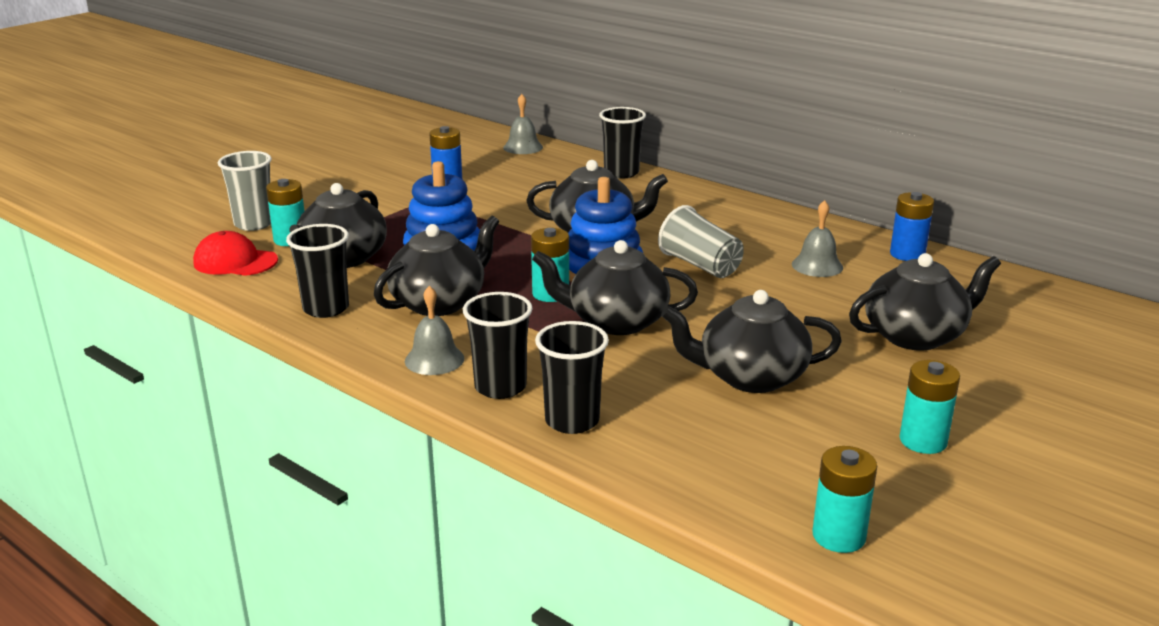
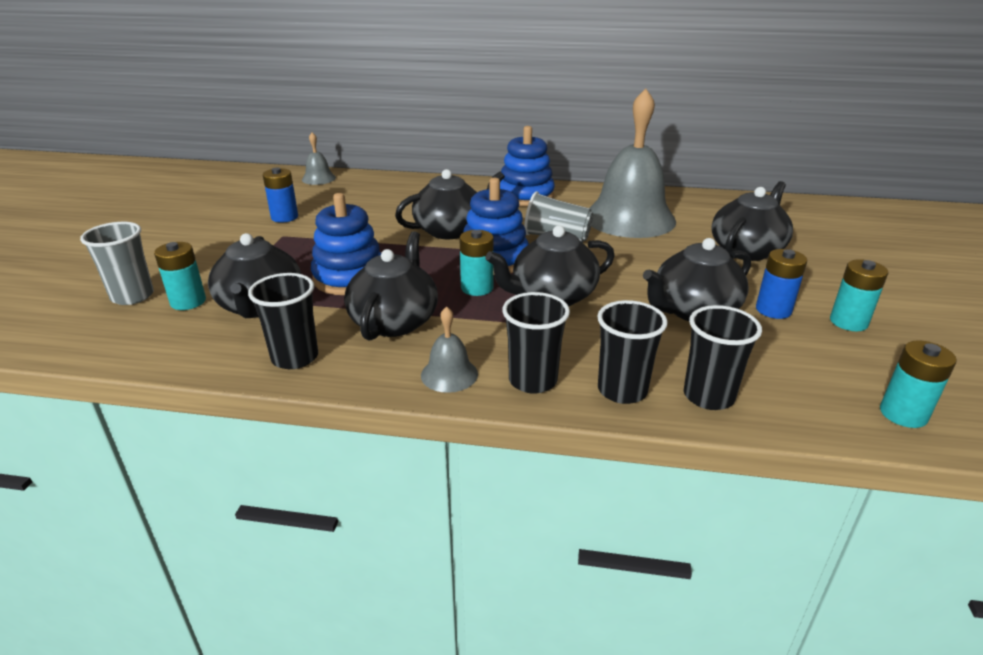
camera: 30 degrees left, 5 degrees up
(235, 262) = (149, 338): red cap -> none
(621, 173) = (418, 183): black cup -> black cup (708, 396)
(725, 213) = (525, 196): none -> blue stacking toy
(817, 265) = (629, 218): grey bell -> grey bell, size x2.35
(907, 254) = (671, 198): blue battery -> blue battery (773, 310)

